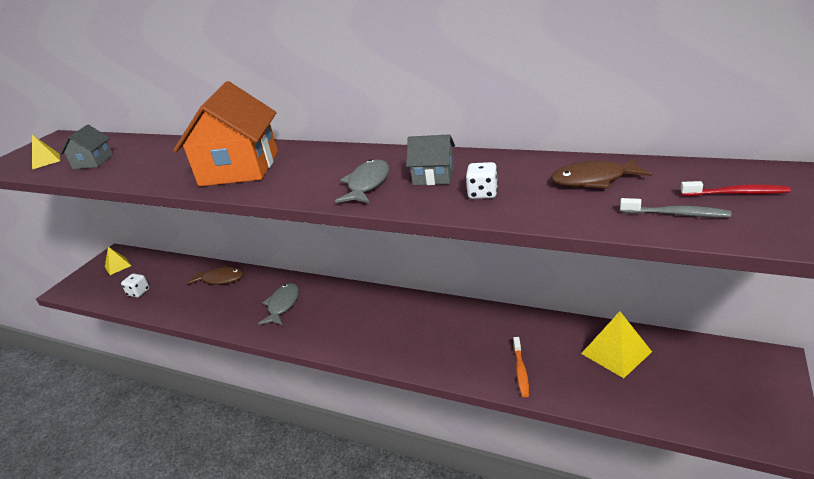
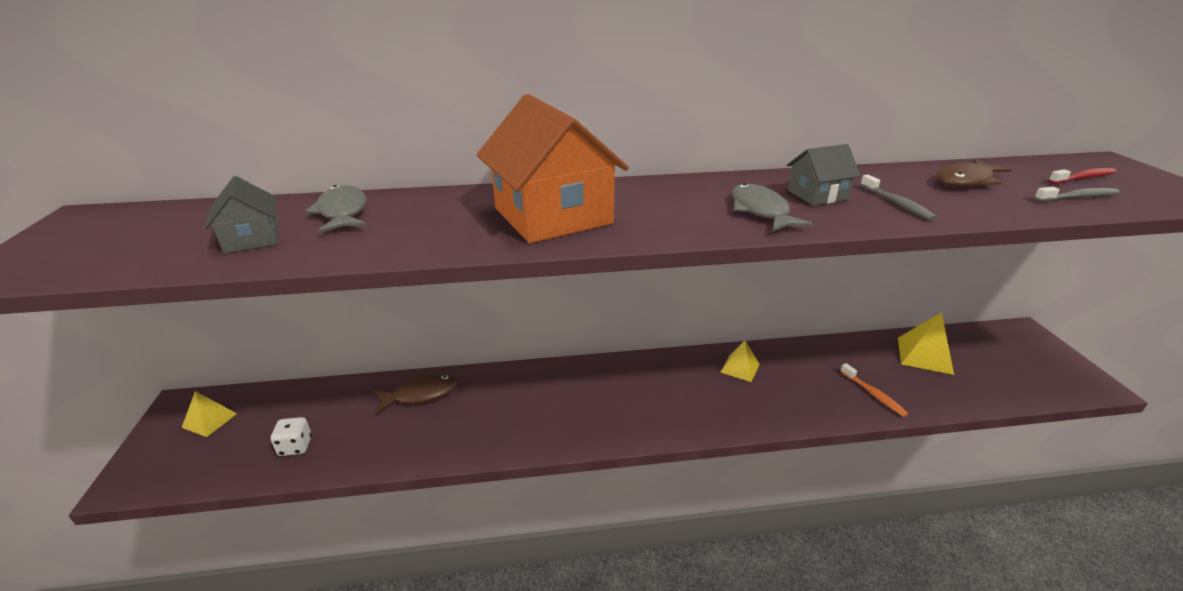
camera: 35 degrees left, 0 degrees up
(46, 161) = (129, 250): yellow pyramid -> yellow pyramid (740, 368)
(282, 305) = (550, 402): grey fish -> grey fish (342, 212)
(482, 193) = (897, 203): white dice -> grey toothbrush

